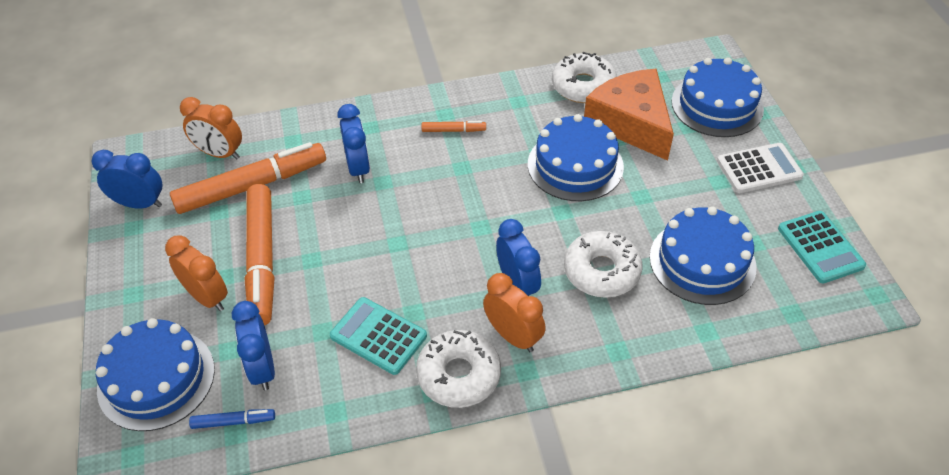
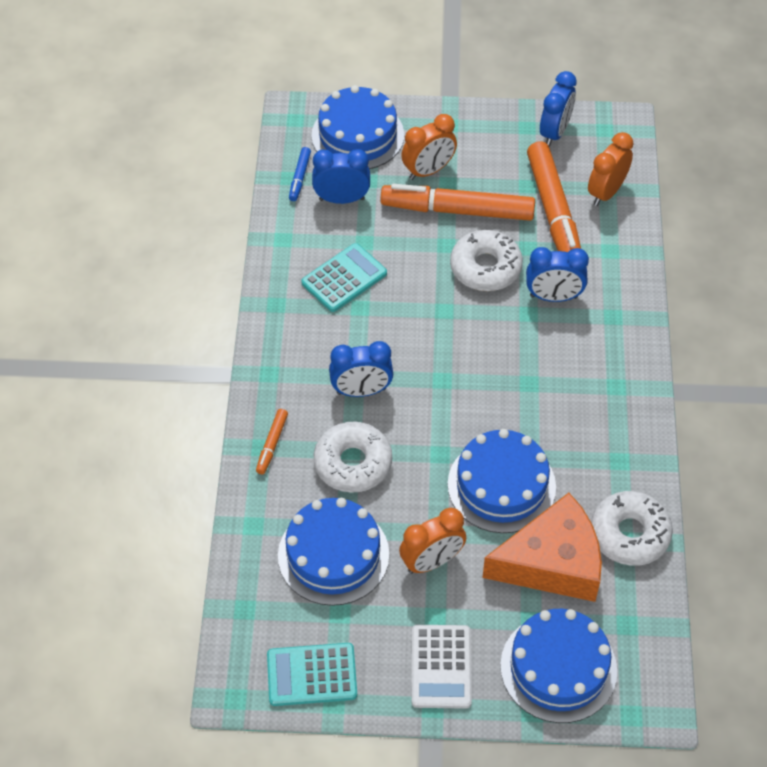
camera: 105 degrees right, 5 degrees up
(453, 130) = (587, 388): orange marker -> orange marker (272, 444)
(459, 375) = (283, 325): white donut -> white donut (485, 268)
(513, 336) = (307, 373): orange clock -> orange clock (432, 562)

